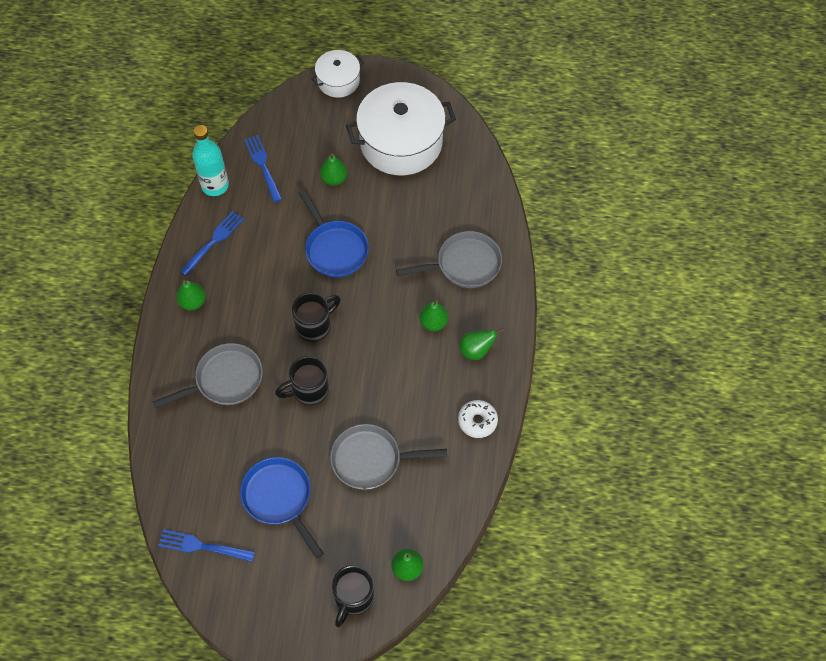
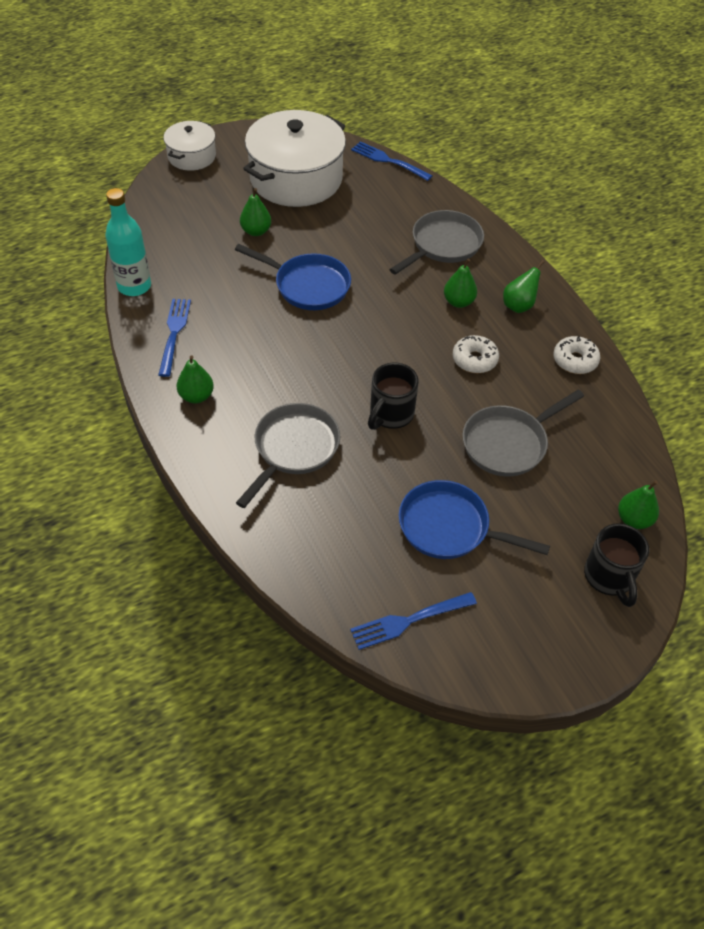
camera: 35 degrees left, 10 degrees down
(263, 166) = (173, 250): blue fork -> blue fork (389, 161)
(315, 325) = (345, 356): black mug -> none
(404, 379) = (474, 360): none -> white donut

